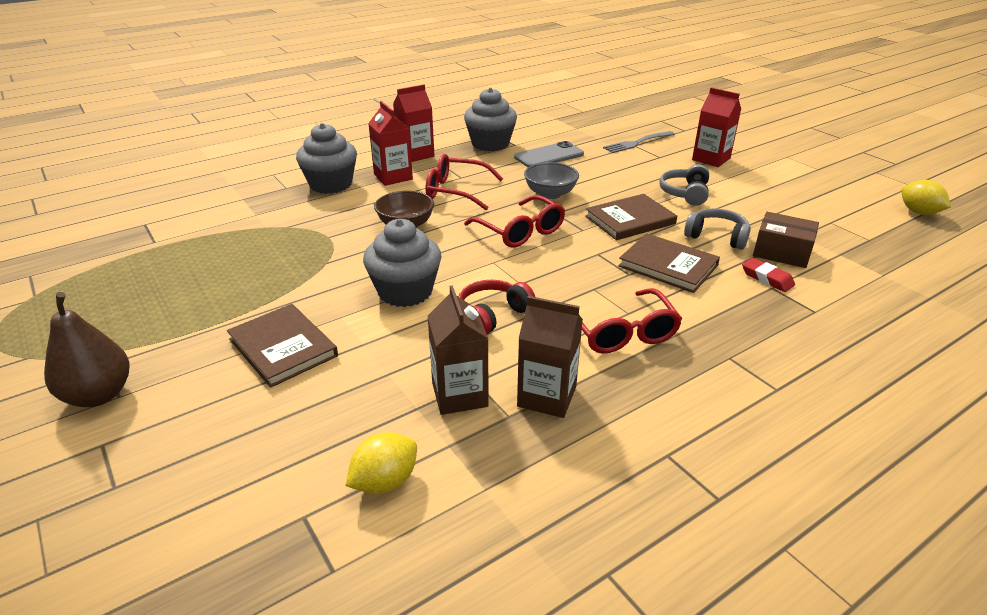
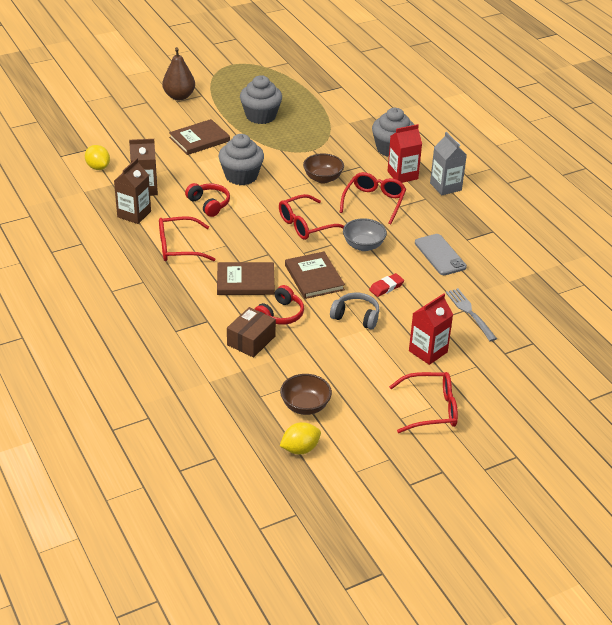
camera: 95 degrees right, 5 degrees up
(415, 154) = (445, 187): red carton -> grey carton
(490, 144) = (468, 226): grey cupcake -> grey cupcake (260, 116)
(668, 266) = (245, 281): brown book -> brown book turned 45 degrees clockwise
(717, 237) = (280, 314): grey headphones -> red headphones
(767, 278) = (218, 322): red eraser -> red eraser (386, 287)
(791, 157) = (430, 409): none -> red glasses
(855, 213) = (305, 406): none -> brown bowl

